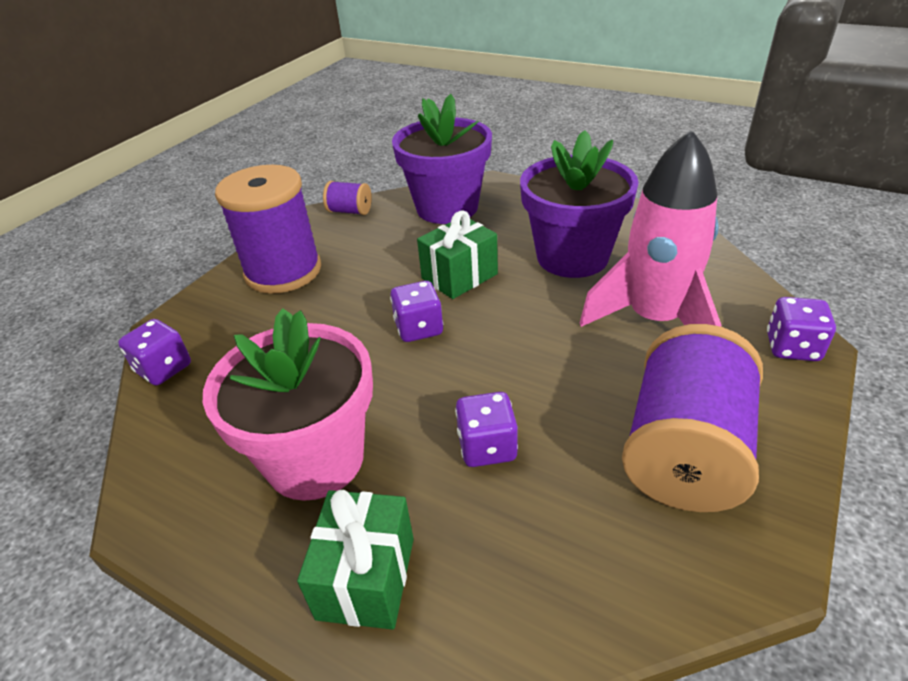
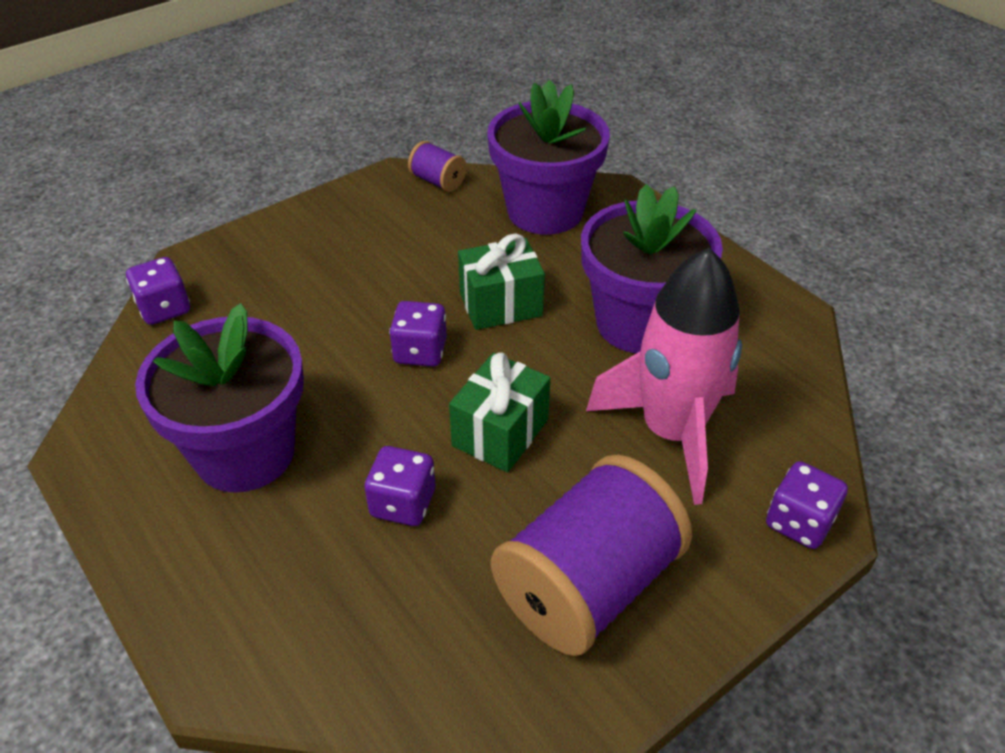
camera: 20 degrees right, 5 degrees up
(283, 271) = (328, 236): purple spool -> none
(315, 459) = (245, 453): pink flower pot -> purple flower pot
(366, 577) = (225, 578): green gift -> green gift (500, 432)

